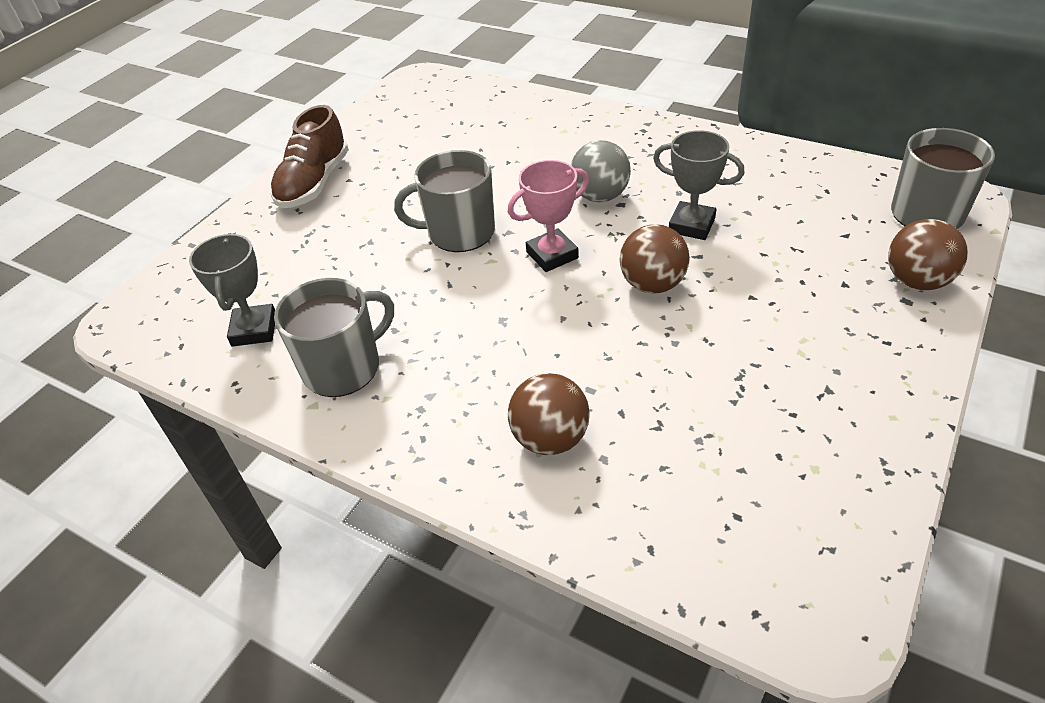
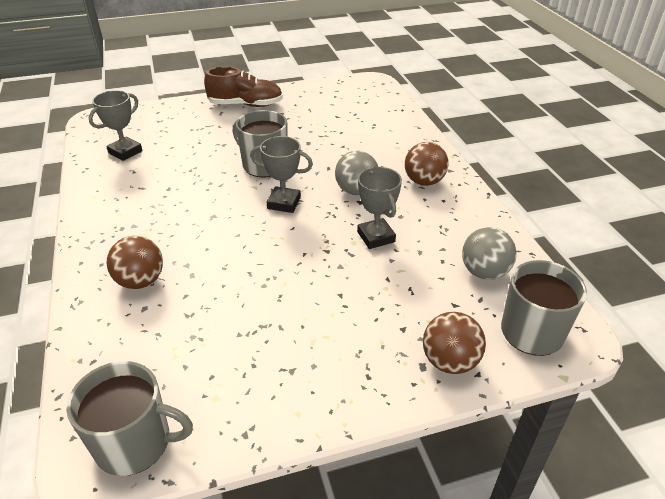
camera: 40 degrees right, 5 degrees down
(314, 183) = (246, 105): brown shoe -> brown shoe turned 150 degrees counterclockwise
(343, 367) = (126, 190): grey mug -> grey mug (135, 443)
(552, 255) = (284, 203): pink trophy -> grey trophy
(652, 284) = (303, 250): brown ball -> brown ball (424, 181)
(821, 193) = (484, 272): none -> grey ball

